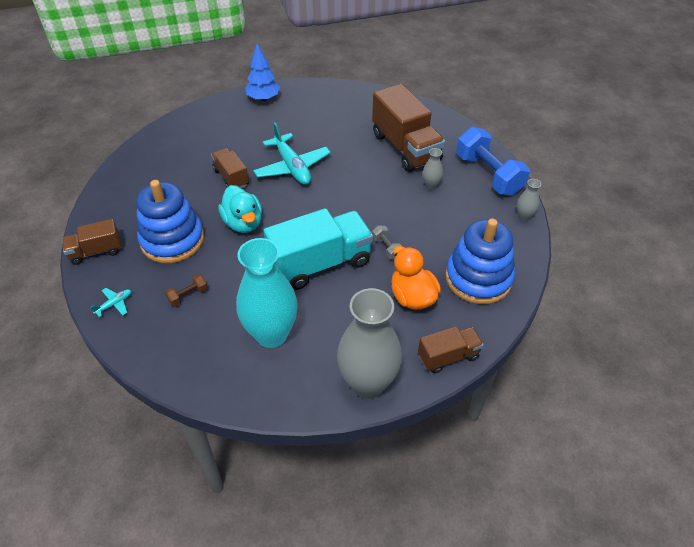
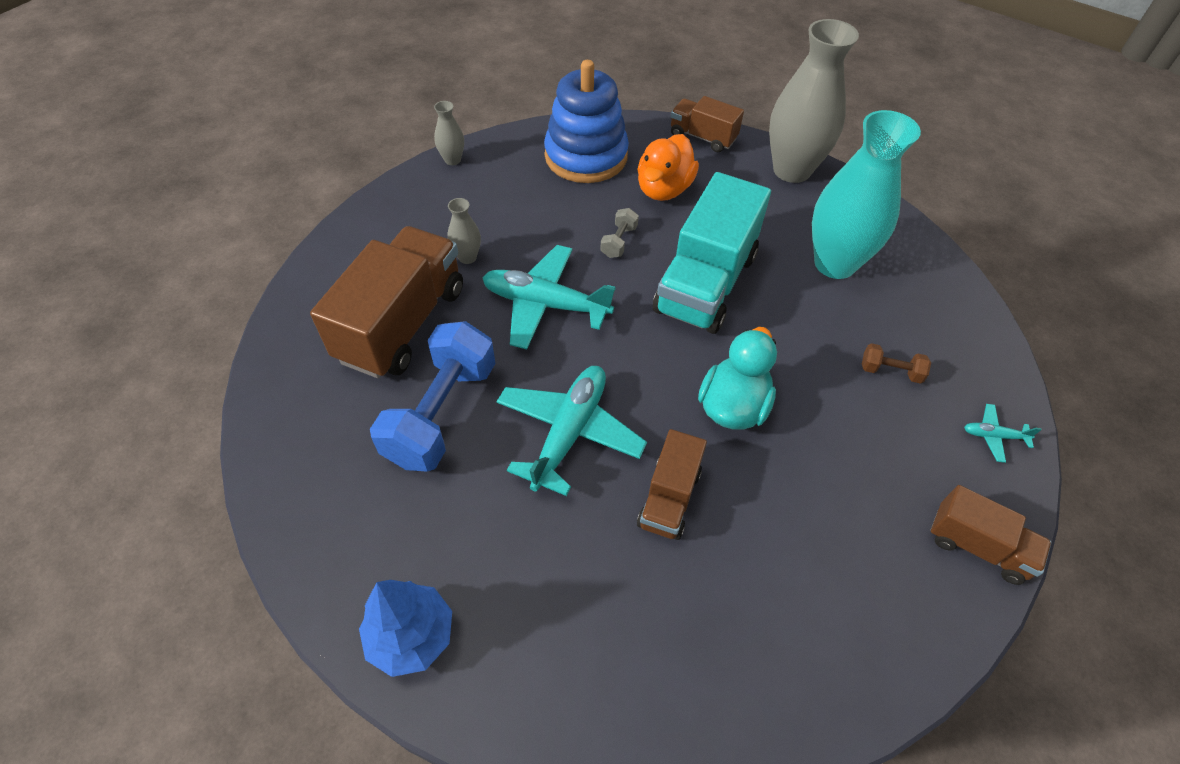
camera: 130 degrees left, 5 degrees up
(172, 240) = (850, 465): blue stacking toy -> none
(320, 263) = (705, 283): turquoise truck -> turquoise truck turned 90 degrees counterclockwise
(370, 196) = (545, 304): none -> turquoise plane
(488, 175) = (396, 216): blue dumbbell -> blue dumbbell (442, 413)

